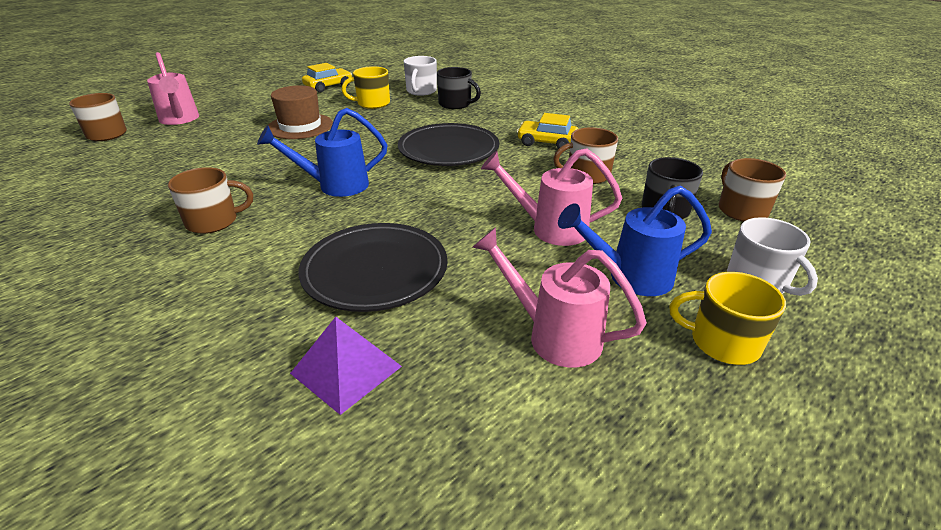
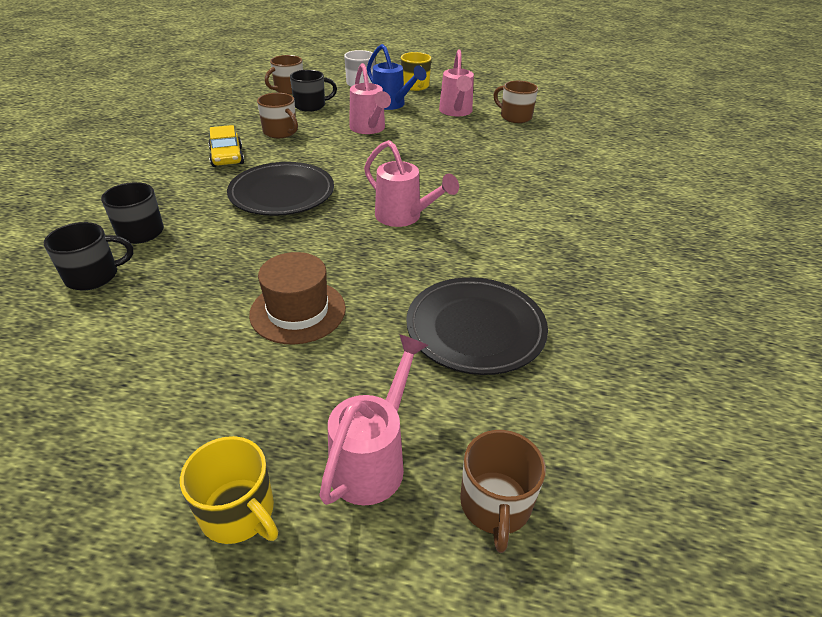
camera: 125 degrees left, 5 degrees up
(213, 221) = (514, 242): brown mug -> brown mug (515, 117)
(328, 86) = (103, 385): yellow car -> none
(334, 186) = (404, 217): blue watering can -> pink watering can
(346, 370) = (538, 143): purple pyramid -> none
(372, 103) = (172, 294): yellow mug -> yellow mug (239, 512)
(375, 271) = (474, 161): black plate -> black plate (475, 329)
(421, 91) = (94, 276): white mug -> black mug

